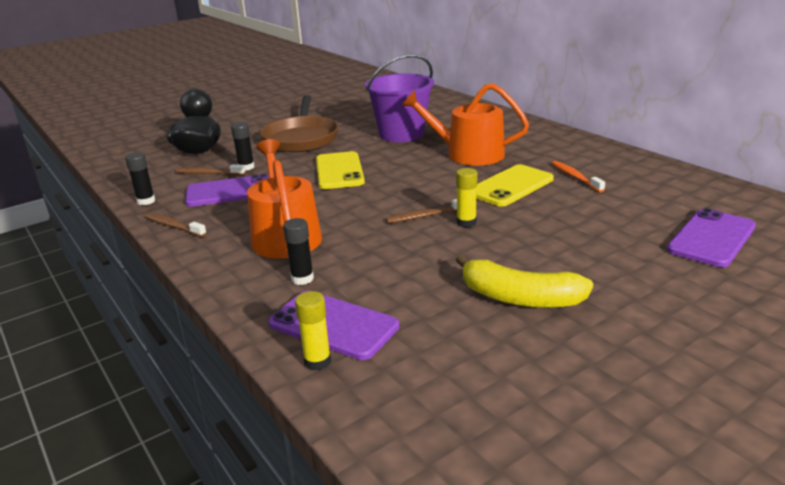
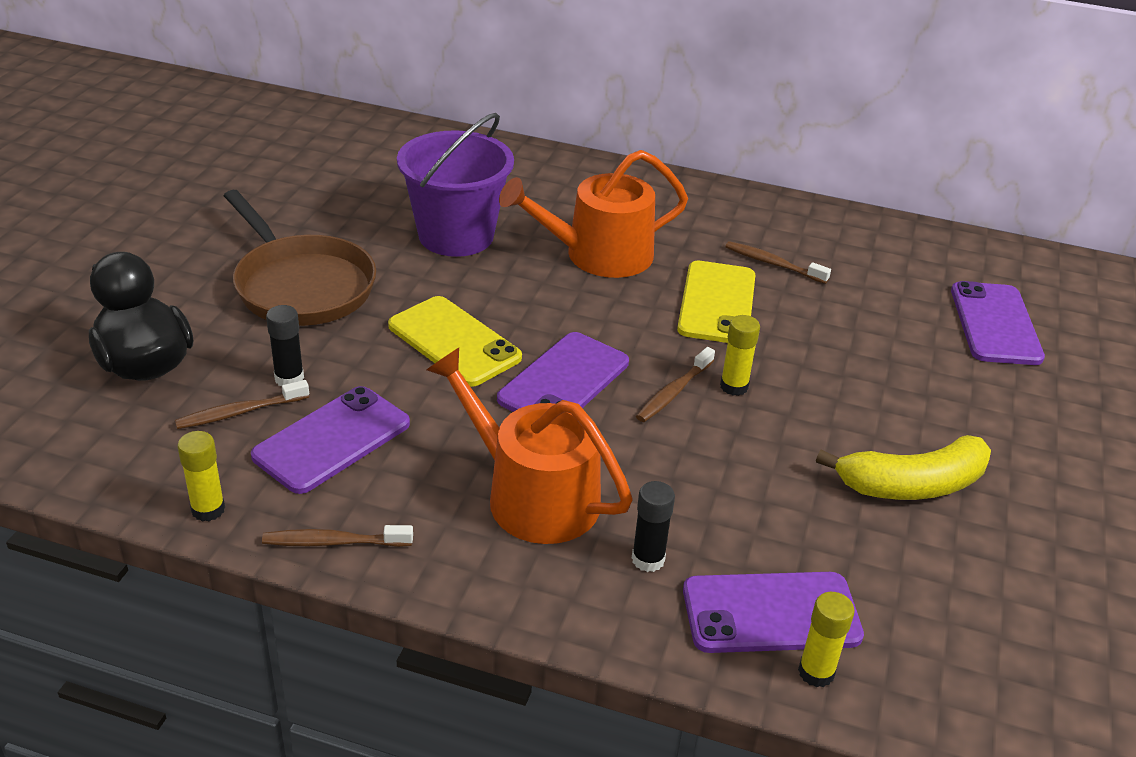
camera: 40 degrees left, 10 degrees up
(146, 201) = (208, 509): black glue stick -> yellow glue stick
(371, 197) = (564, 381): none -> purple phone
(575, 177) = (773, 264): orange toothbrush -> brown toothbrush

